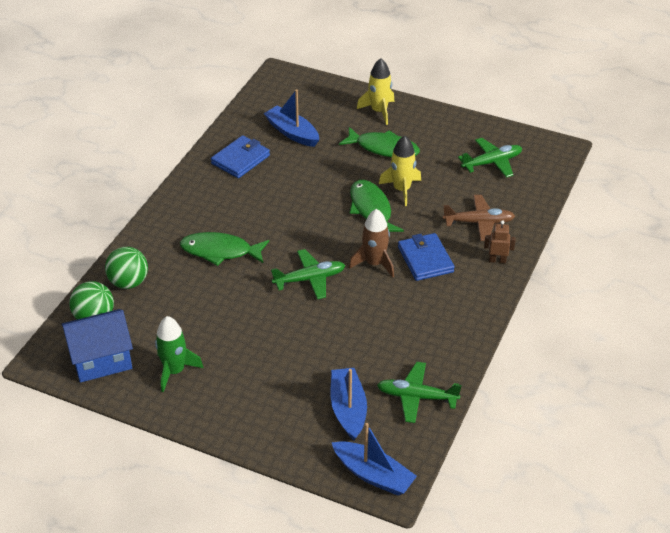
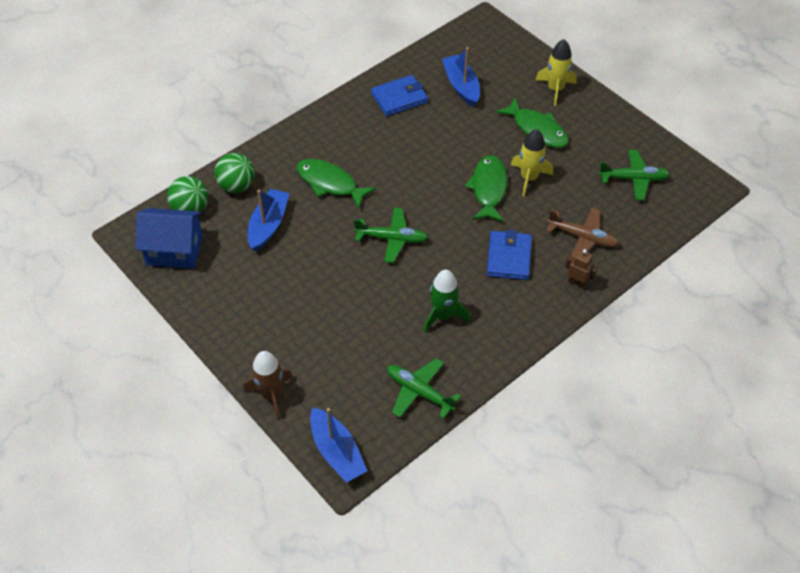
camera: 25 degrees right, 10 degrees up
(174, 371) = (227, 284): green rocket -> green rocket (443, 315)
(348, 409) = (352, 379): blue boat -> blue boat (268, 225)
(374, 263) = (459, 244): brown rocket -> brown rocket (271, 395)

